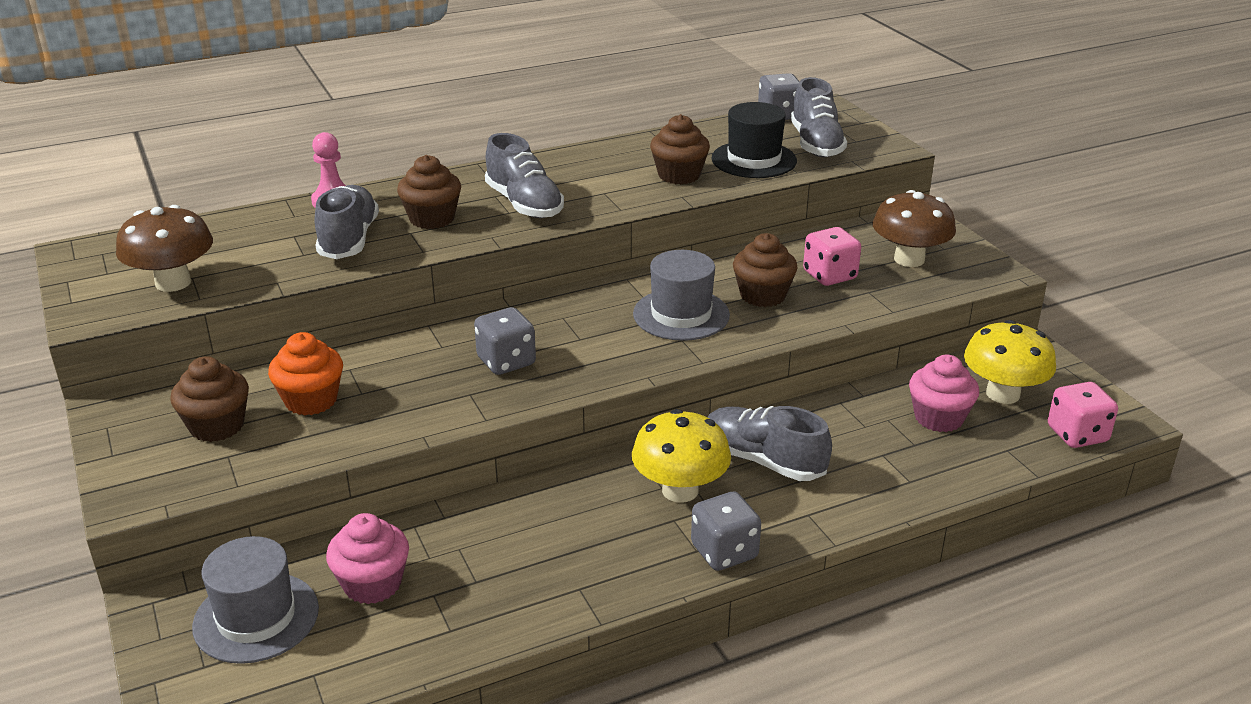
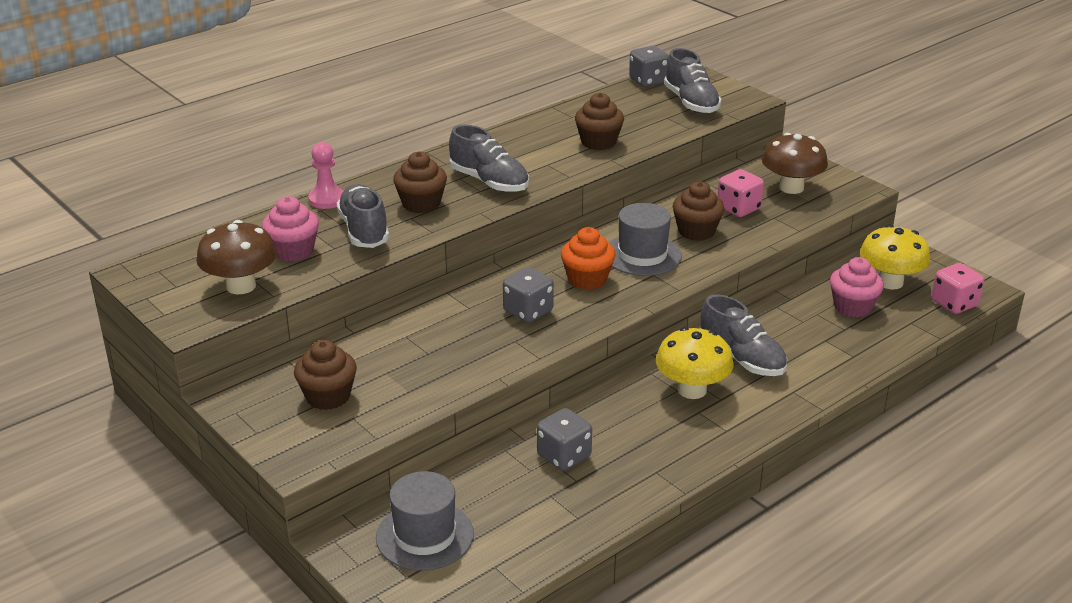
camera: 15 degrees left, 0 degrees up
(311, 400) = (391, 365): orange cupcake -> orange cupcake (587, 279)
(372, 584) = (499, 496): pink cupcake -> pink cupcake (293, 251)
(724, 552) = (747, 428): grey dice -> grey dice (564, 456)
(754, 160) = (650, 122): black hat -> none
(763, 461) = (742, 358): grey shoe -> grey shoe turned 150 degrees counterclockwise

